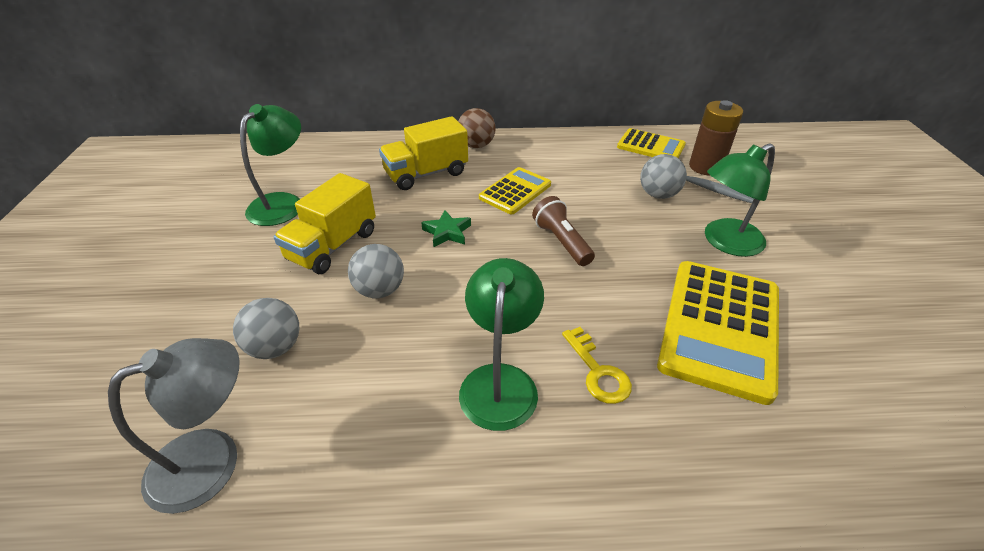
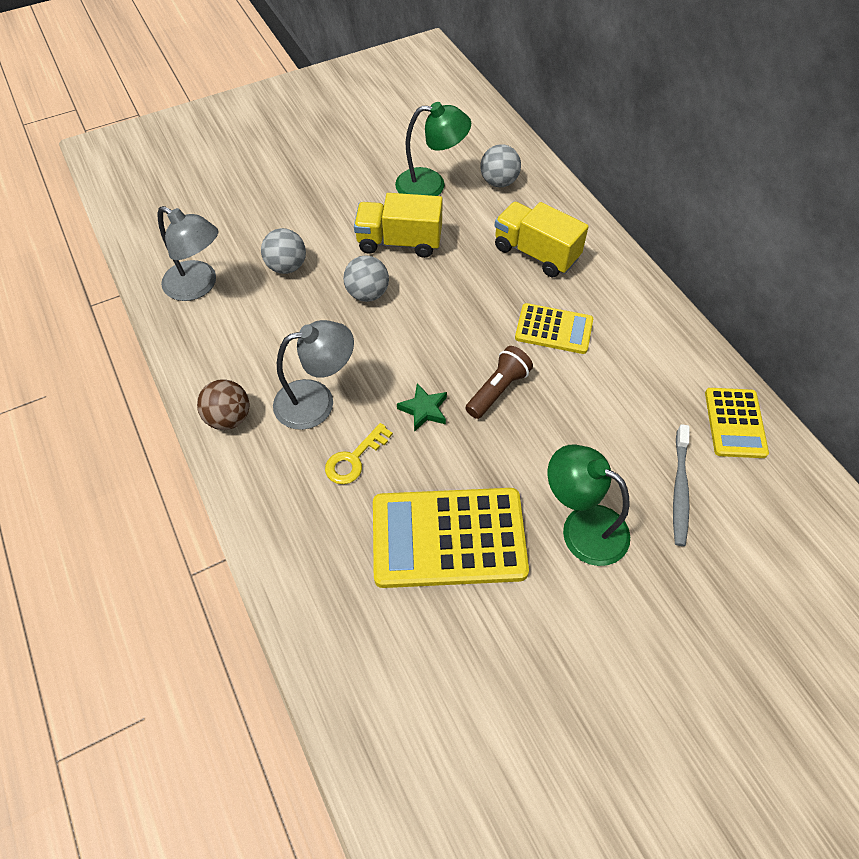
camera: 65 degrees right, 15 degrees up
(447, 232) = (460, 304): green star -> green star (424, 409)
(476, 145) = (614, 269): brown ball -> brown ball (229, 418)
(500, 381) = (317, 401): green lamp -> grey lamp
(658, 194) = (632, 451): grey ball -> grey ball (499, 182)
(705, 167) = (728, 488): brown battery -> none

